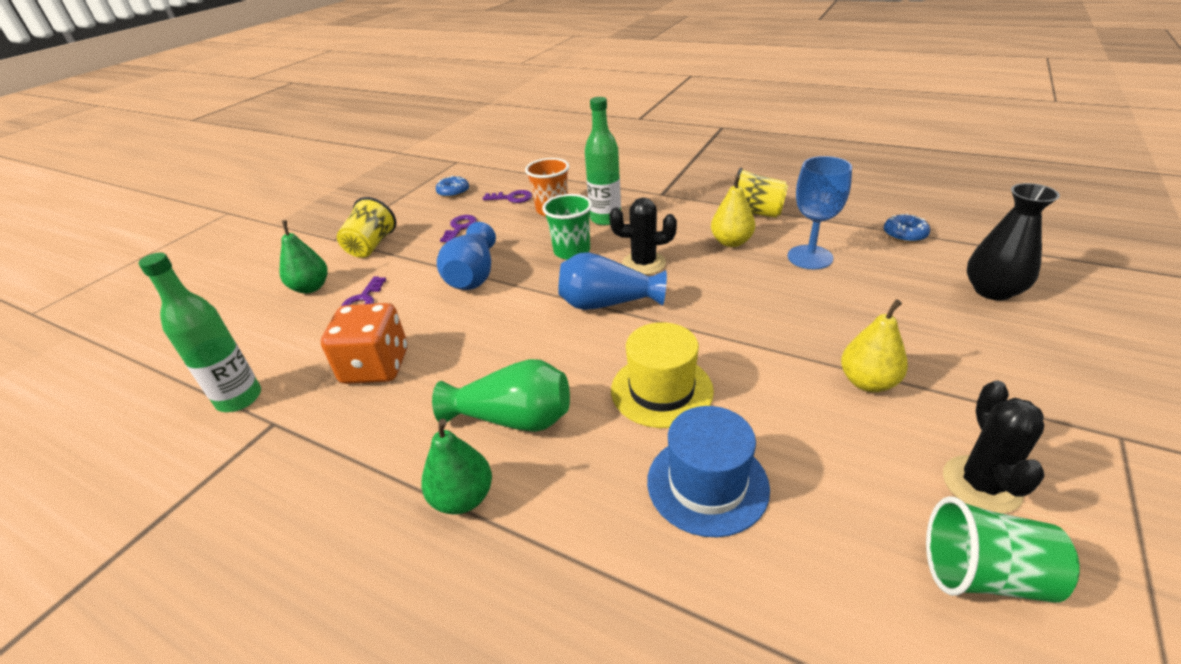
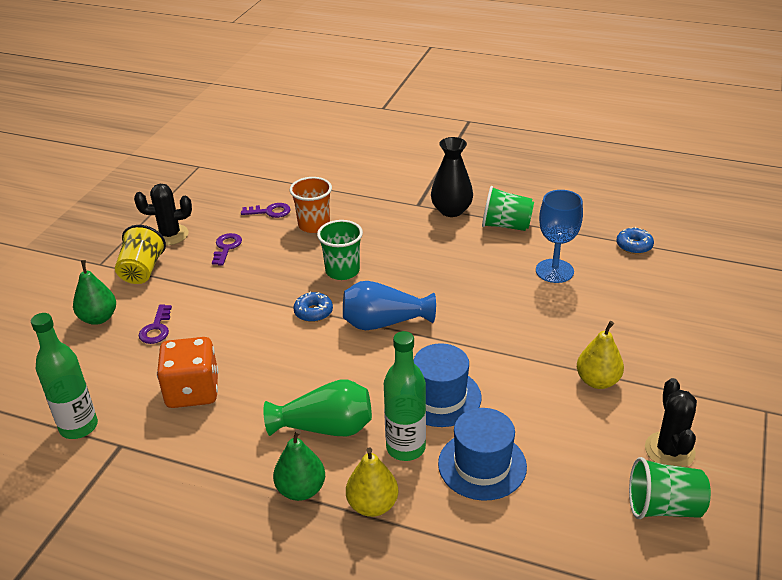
camera: 10 degrees left, 0 degrees up
(453, 192) = (207, 205): blue donut -> blue donut (313, 312)
(473, 275) = (255, 299): blue vase -> none
(605, 219) = (368, 234): green bottle -> green bottle (405, 448)
(643, 263) = (410, 282): black cactus -> black cactus (170, 235)
(661, 390) = (440, 397): yellow hat -> blue hat
(731, 242) = (486, 257): yellow pear -> yellow pear (372, 505)
(755, 213) = (506, 225): yellow cup -> green cup
(992, 291) = (697, 298): black vase -> black vase (451, 210)

